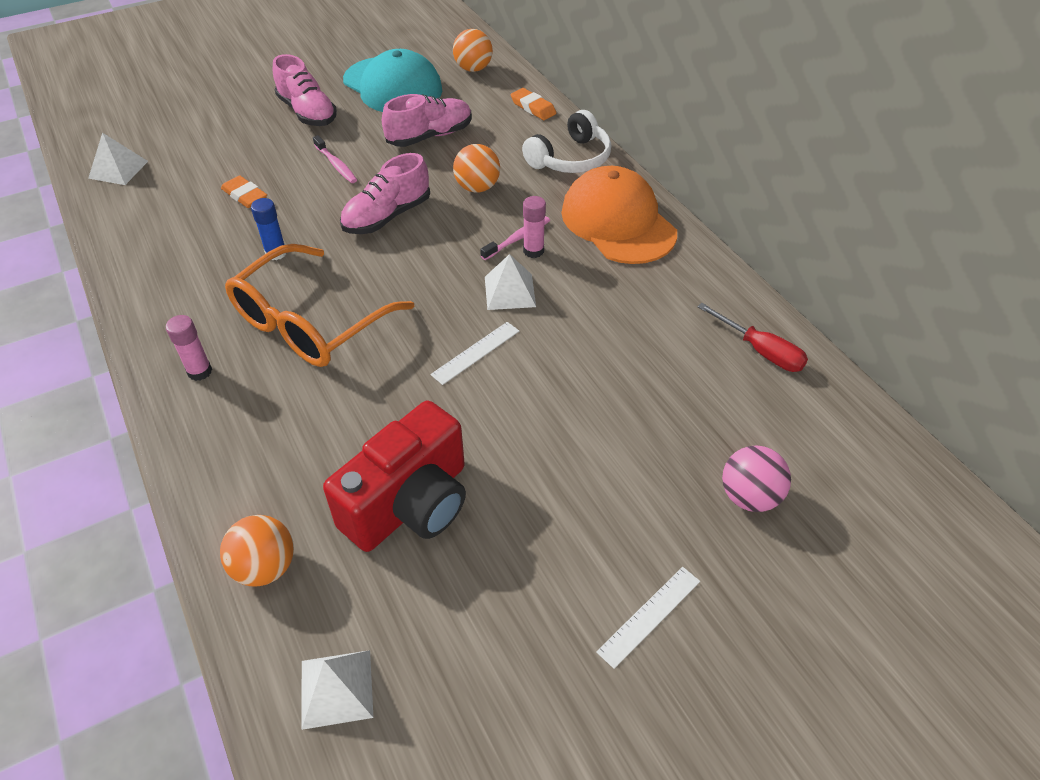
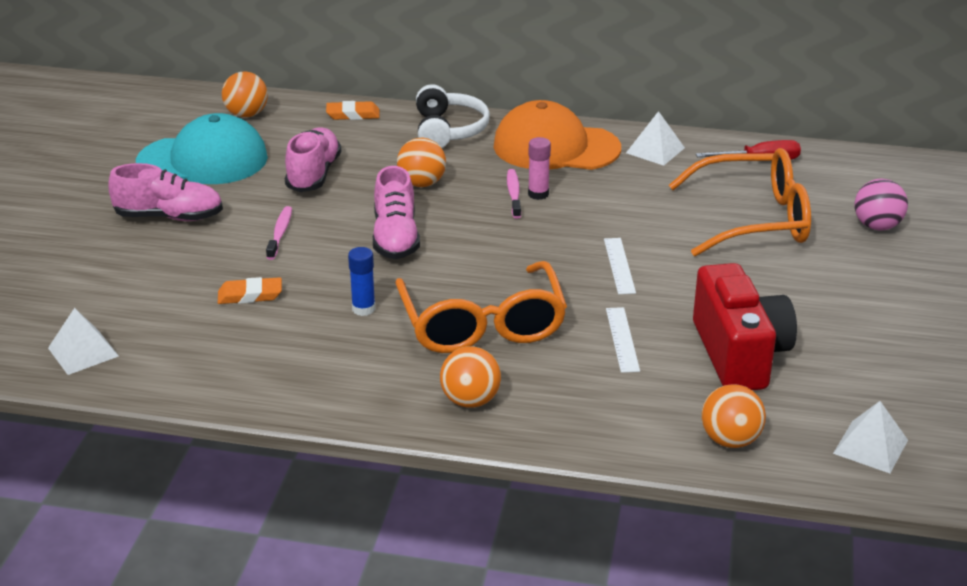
camera: 50 degrees left, 15 degrees down
(199, 371) = (470, 400): pink glue stick -> orange ball
(336, 165) = (280, 233): pink toothbrush -> pink toothbrush turned 90 degrees counterclockwise
(510, 291) = (571, 223): white pyramid -> white pyramid (655, 150)
(649, 616) = (931, 303): white ruler -> white ruler (622, 339)
(651, 399) = (754, 219): none -> orange glasses

